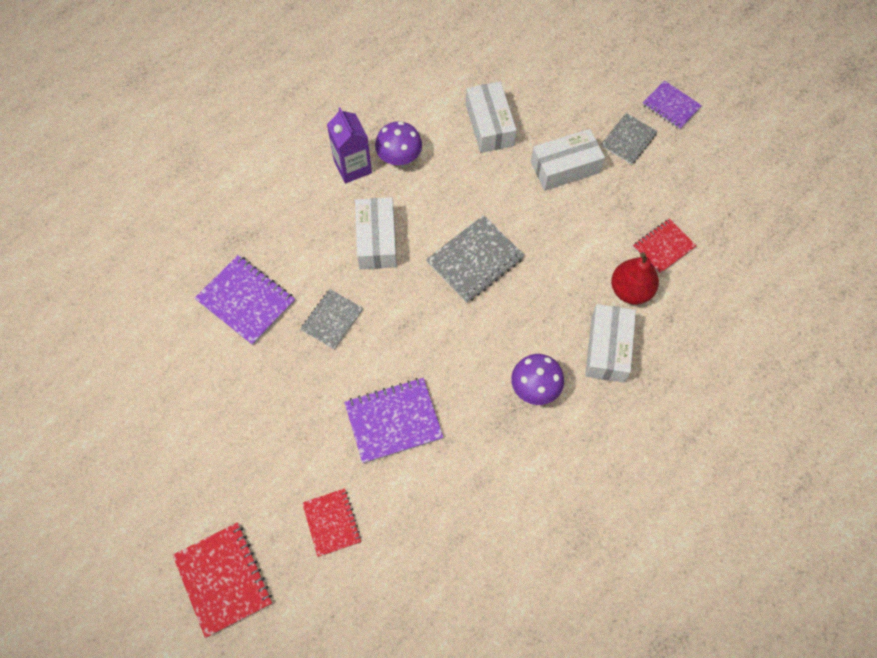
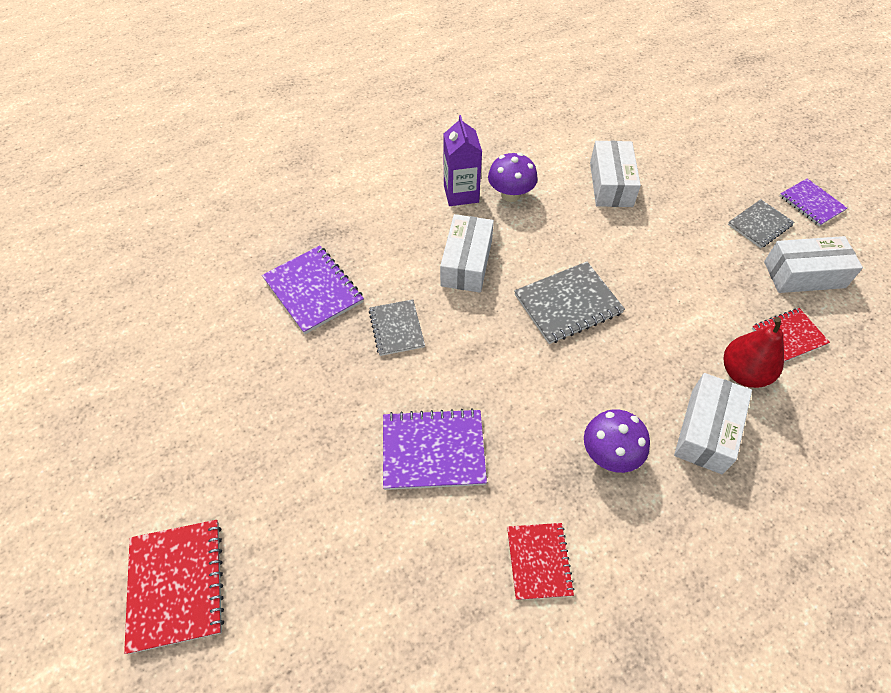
camera: 15 degrees right, 10 degrees down
(332, 320) = (396, 328): grey notebook -> grey notebook turned 60 degrees counterclockwise
(332, 522) = (326, 551): red notebook -> red notebook (539, 561)
(565, 167) = (685, 236): white box -> white box (804, 274)

